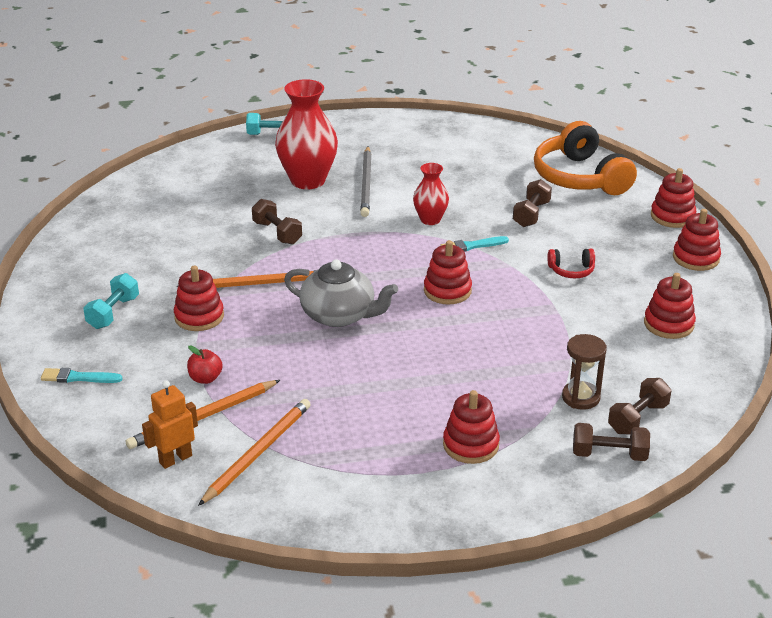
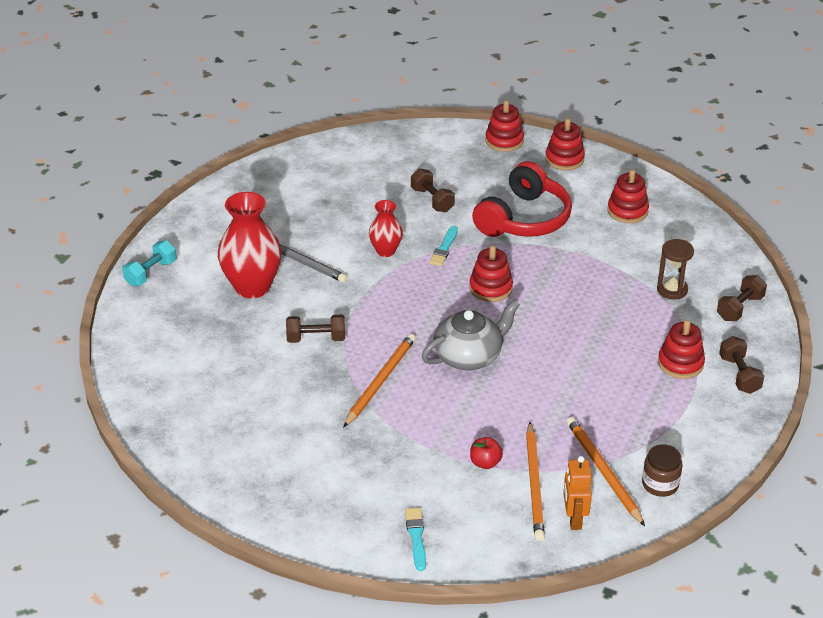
camera: 55 degrees left, 5 degrees up
(78, 377) = (416, 537): turquoise brush -> turquoise brush turned 135 degrees clockwise
(113, 313) = (339, 481): turquoise dumbbell -> none
(199, 317) = (396, 433): red stacking toy -> none
(273, 497) = (660, 484): none -> brown jar
(571, 270) = (524, 219): red headphones -> red headphones, size x2.30
(580, 177) = (408, 153): orange headphones -> none
(637, 418) = (714, 277): brown dumbbell -> brown dumbbell (739, 375)

